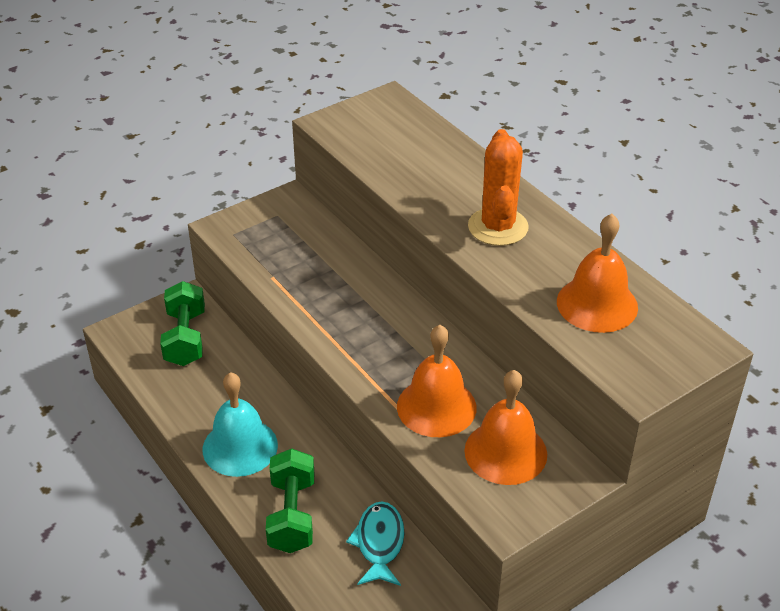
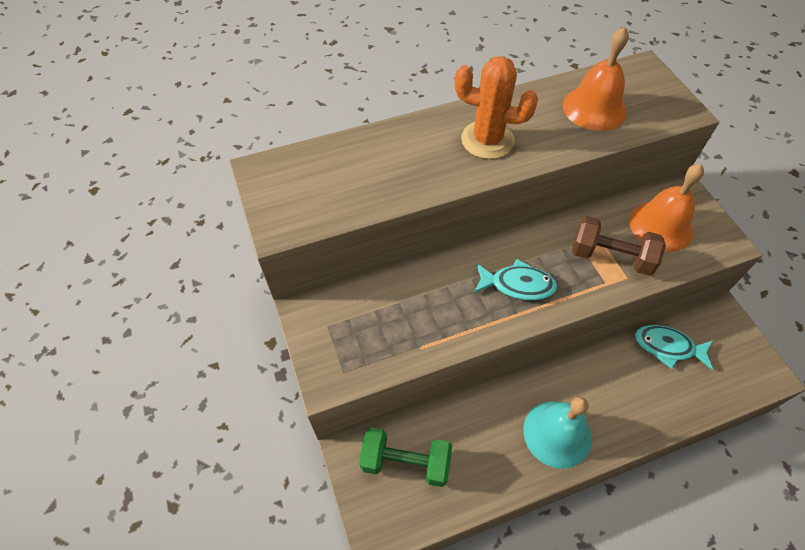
camera: 75 degrees left, 15 degrees up
(292, 515) = (637, 405): green dumbbell -> none
(368, 334) = (517, 285): none -> turquoise fish
(436, 407) = (610, 257): orange bell -> brown dumbbell

